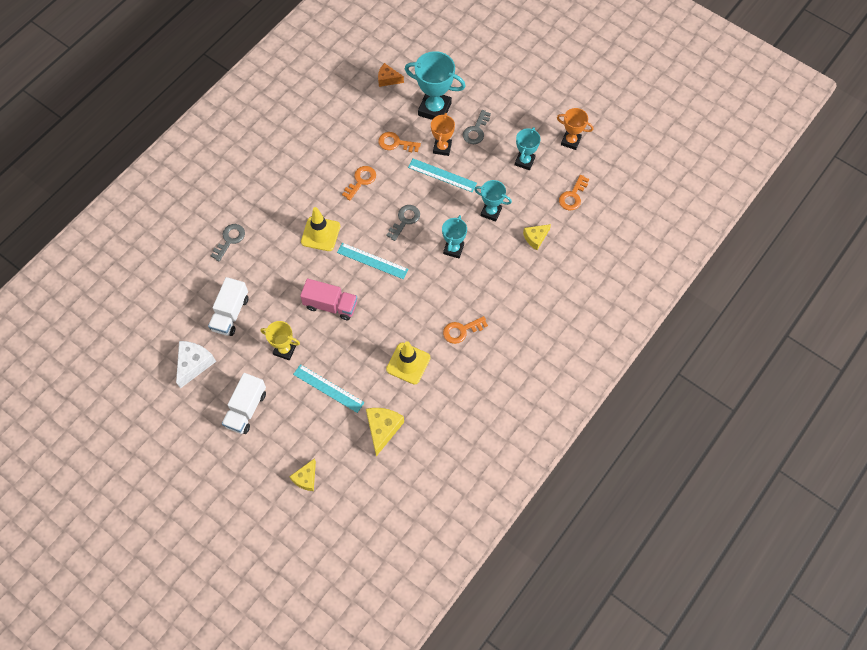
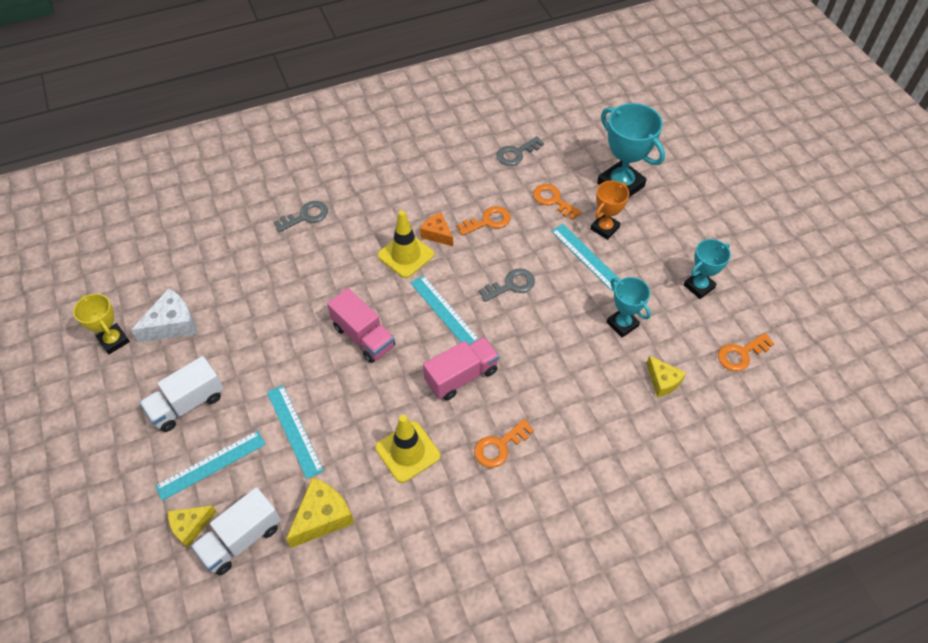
camera: 30 degrees right, 10 degrees down
(230, 313) = (250, 291): white truck -> white truck (241, 539)
(285, 350) = (278, 360): yellow trophy -> yellow trophy (114, 340)
(291, 437) = (211, 465): none -> turquoise ruler
(388, 79) = (585, 135): orange cheese -> orange cheese (437, 234)
(411, 298) = (461, 376): none -> pink truck
(453, 249) = (549, 344): turquoise trophy -> none
(461, 330) = (499, 446): orange key -> orange key turned 45 degrees counterclockwise
(476, 130) = (657, 227): grey key -> grey key (516, 153)
(535, 238) = (663, 381): yellow cheese -> yellow cheese turned 120 degrees counterclockwise
(570, 141) = (772, 290): orange trophy -> none

